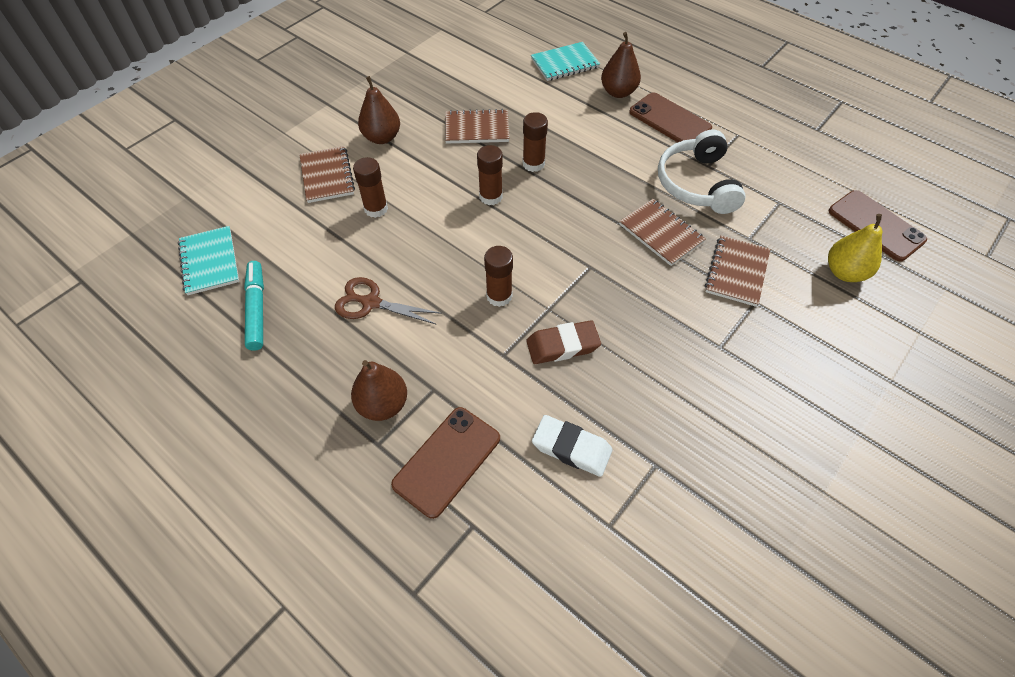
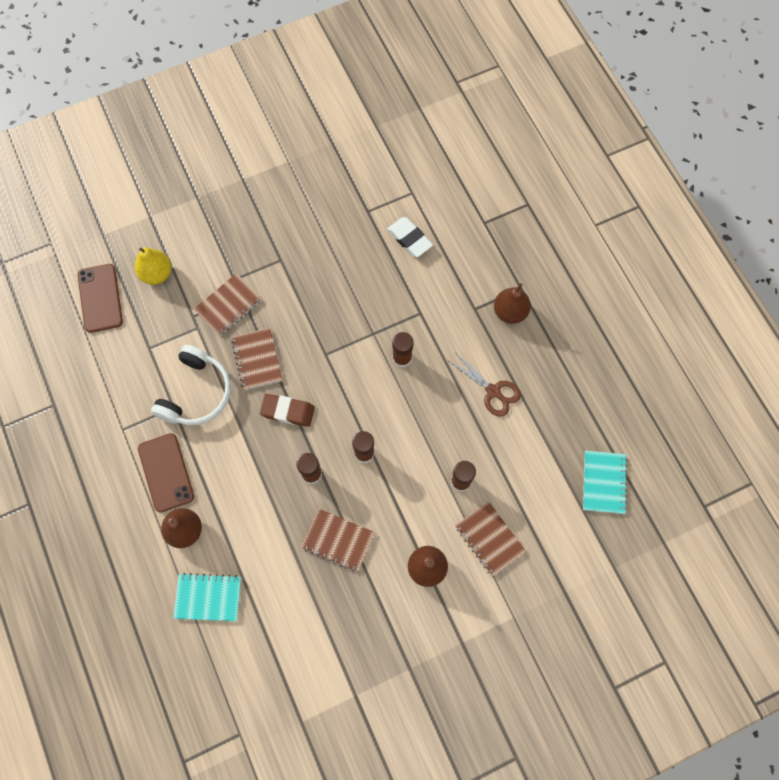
camera: 155 degrees left, 15 degrees up
(257, 309) = (575, 421): turquoise marker -> none
(327, 176) = (489, 539): brown notebook -> brown notebook turned 45 degrees counterclockwise
(447, 461) = (484, 262): brown phone -> none
(562, 345) = (379, 303): brown eraser -> brown eraser (288, 411)

